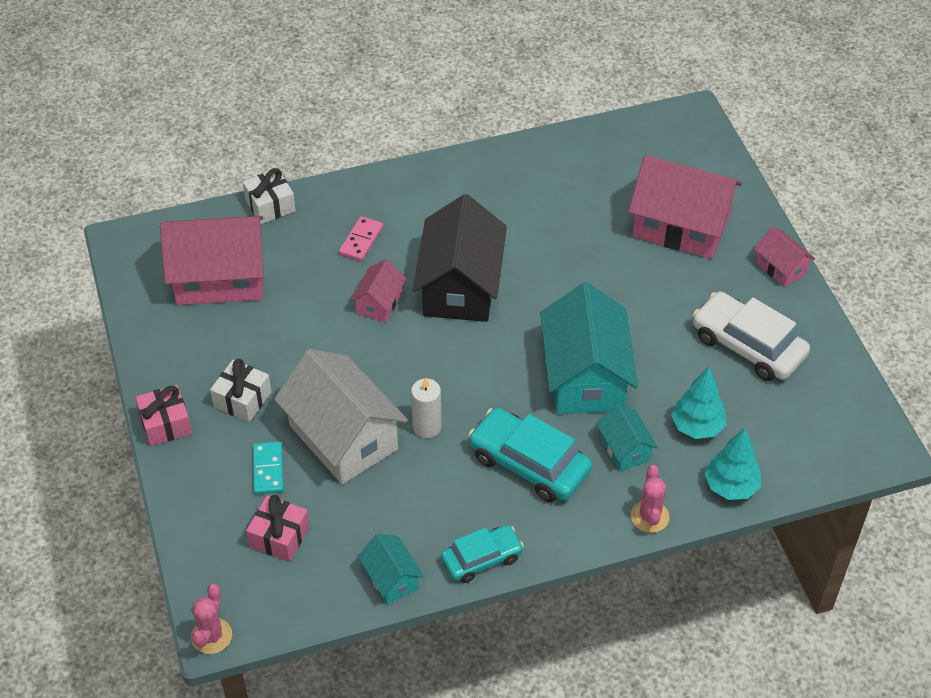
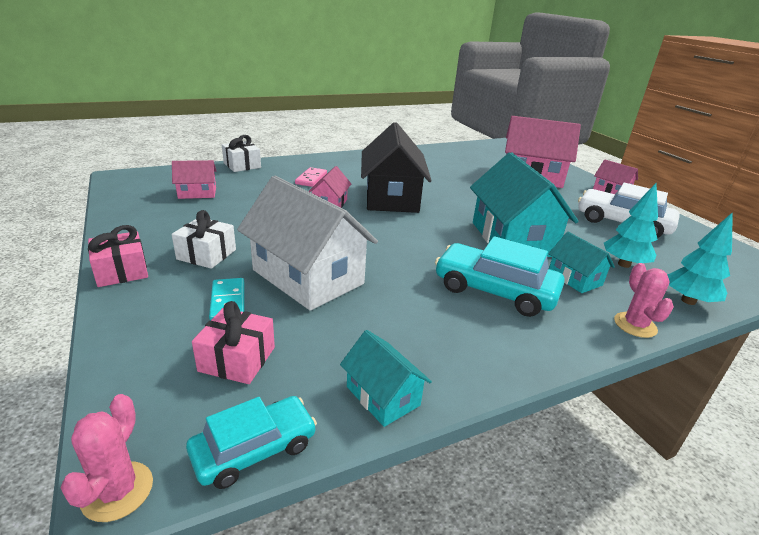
camera: 10 degrees left, 20 degrees down
(220, 278) = (197, 193): pink house -> pink house, size x0.49
(427, 427) = (388, 268): white candle -> none
(482, 558) = (484, 369): turquoise car -> turquoise car (254, 449)

